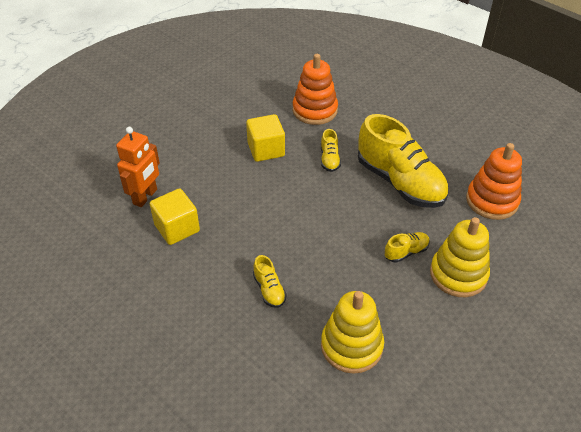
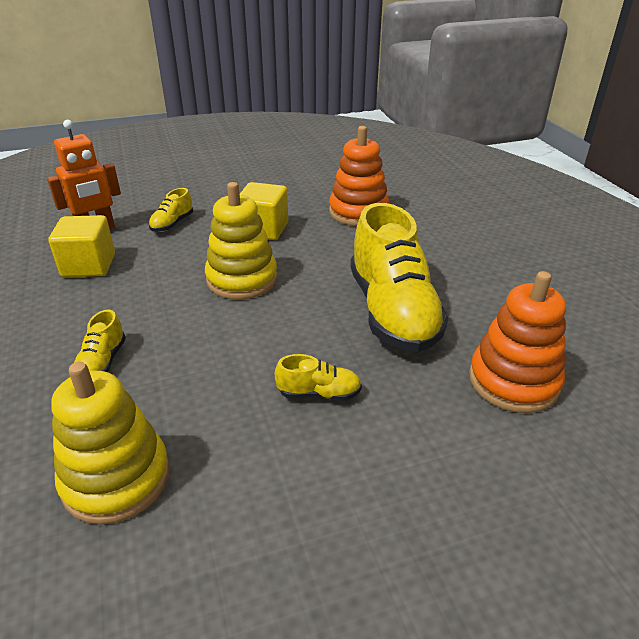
camera: 30 degrees right, 10 degrees down
(329, 159) = (326, 260): yellow shoe -> yellow shoe (172, 224)
(458, 274) = (368, 456): yellow stacking toy -> yellow stacking toy (242, 279)

